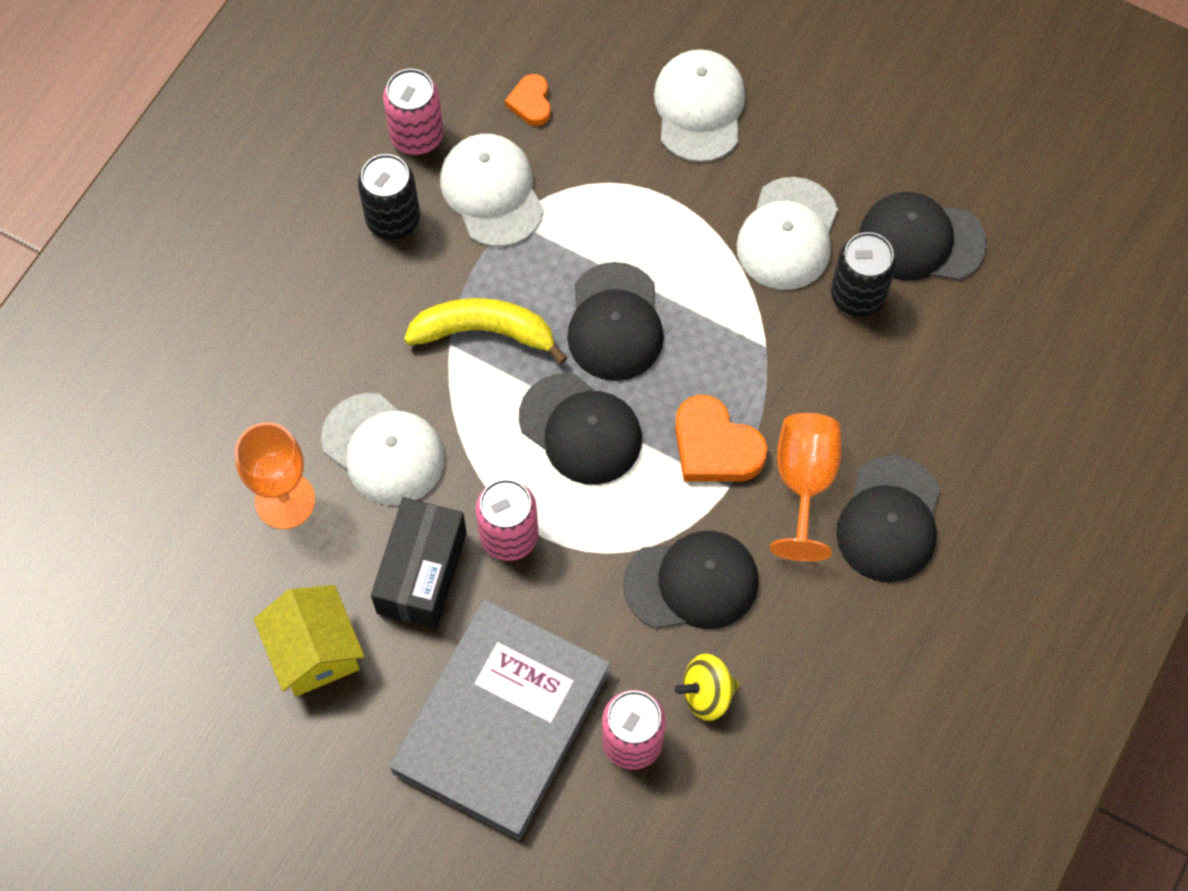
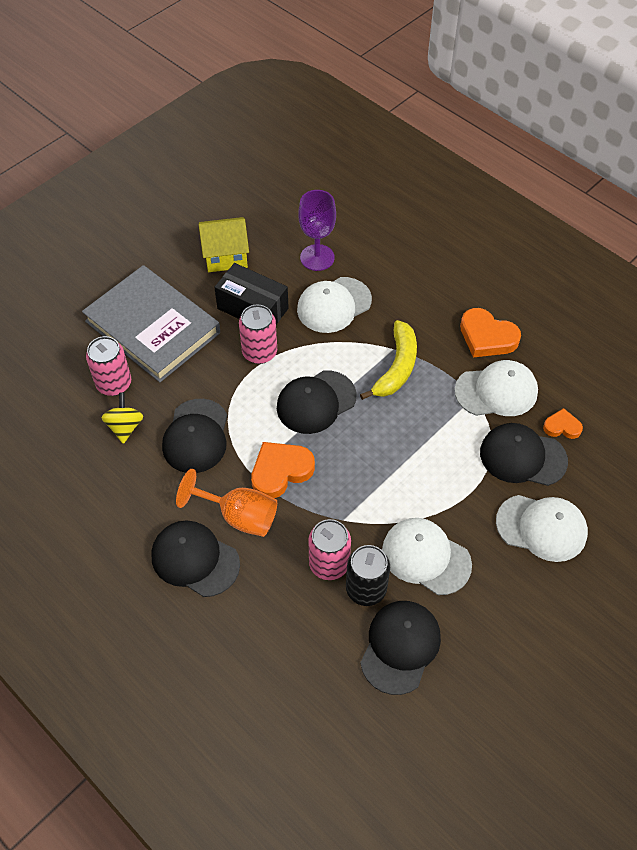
camera: 105 degrees right, 10 degrees down
(285, 501) = (317, 257): orange goblet -> purple goblet
(393, 219) = (487, 337): black can -> orange heart
(417, 136) = (546, 360): pink can -> pink can (329, 564)
(615, 322) = (384, 437): black cap -> black cap (522, 457)

